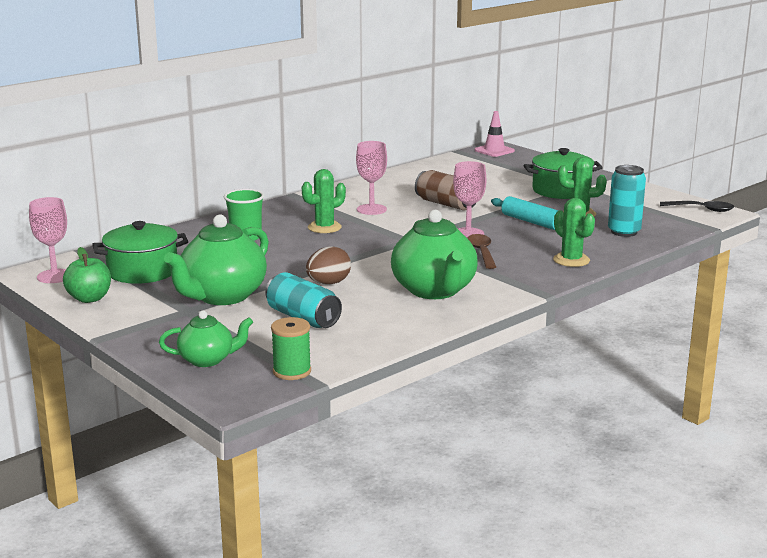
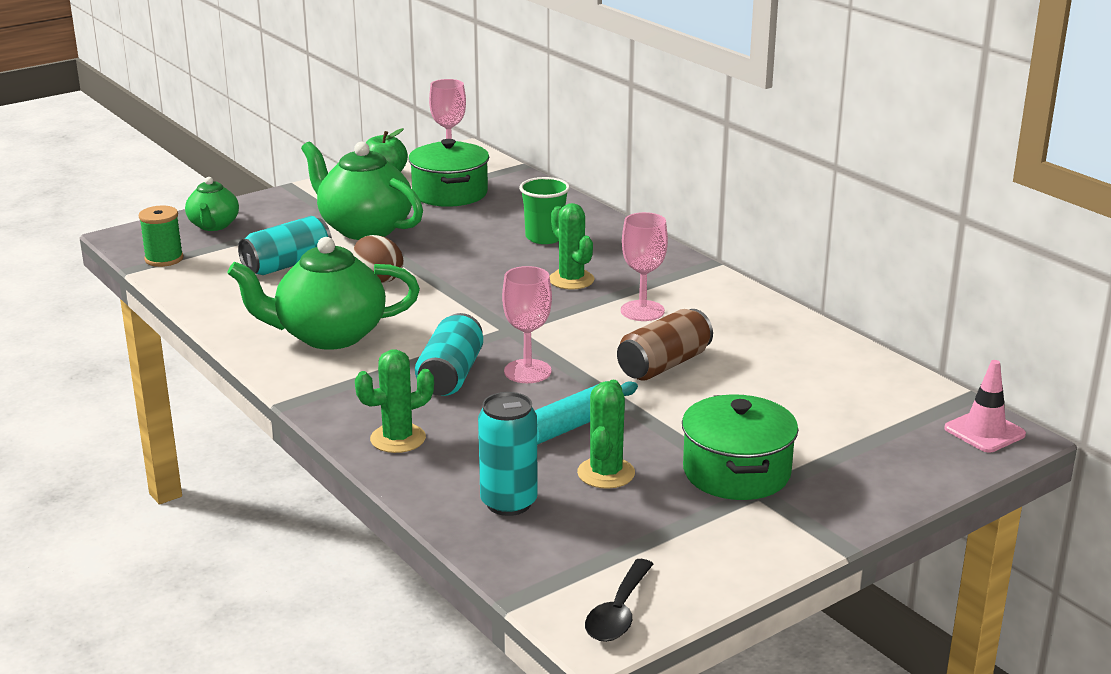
camera: 95 degrees right, 5 degrees up
(482, 252) = (451, 375): brown spoon -> turquoise can

